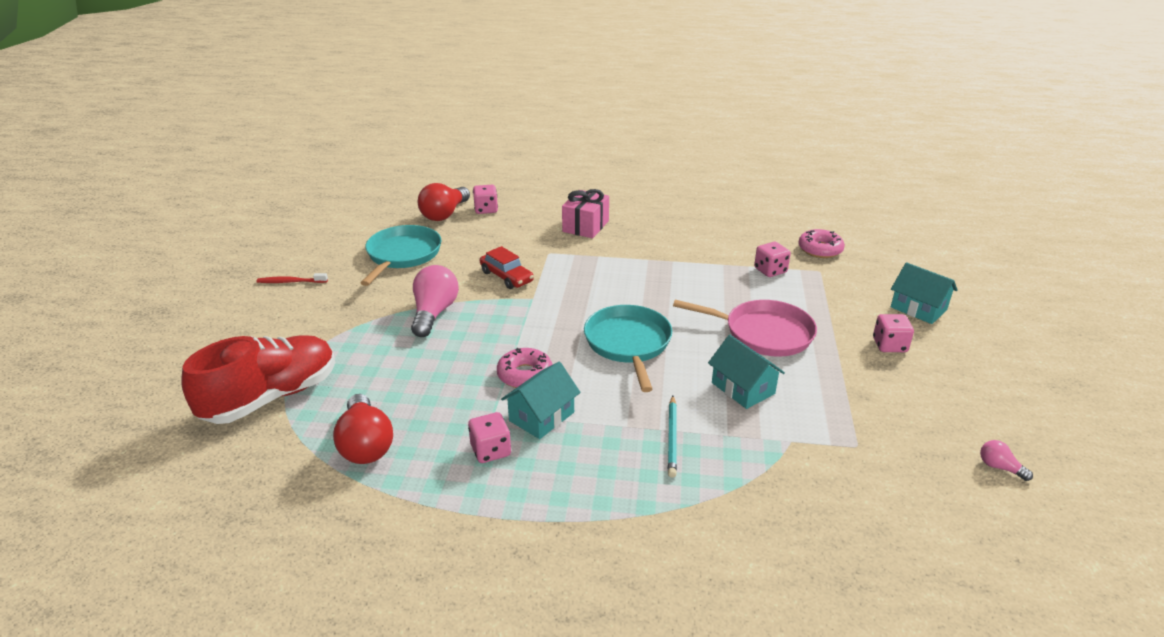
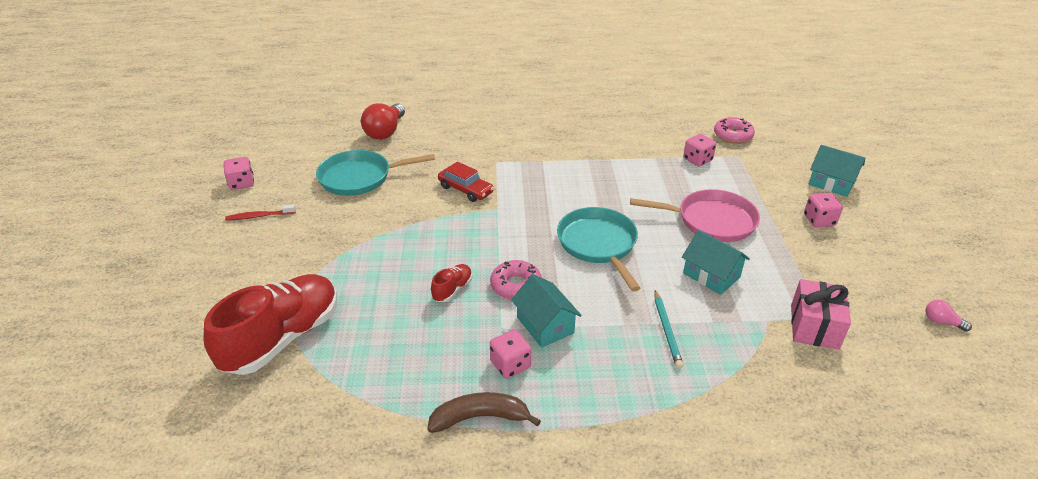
camera: 10 degrees left, 5 degrees up
(366, 445) = (391, 374): red light bulb -> none
(402, 255) = (359, 177): turquoise pan -> turquoise pan turned 105 degrees counterclockwise
(434, 313) = (410, 233): pink light bulb -> none
(440, 497) = (480, 417): none -> brown banana
(457, 371) = (452, 289): none -> red shoe
(486, 209) = (423, 123): pink dice -> pink dice (242, 183)
(541, 416) = (545, 325): turquoise house -> turquoise house turned 60 degrees counterclockwise
(585, 226) = (521, 132): pink gift -> pink gift (814, 327)

